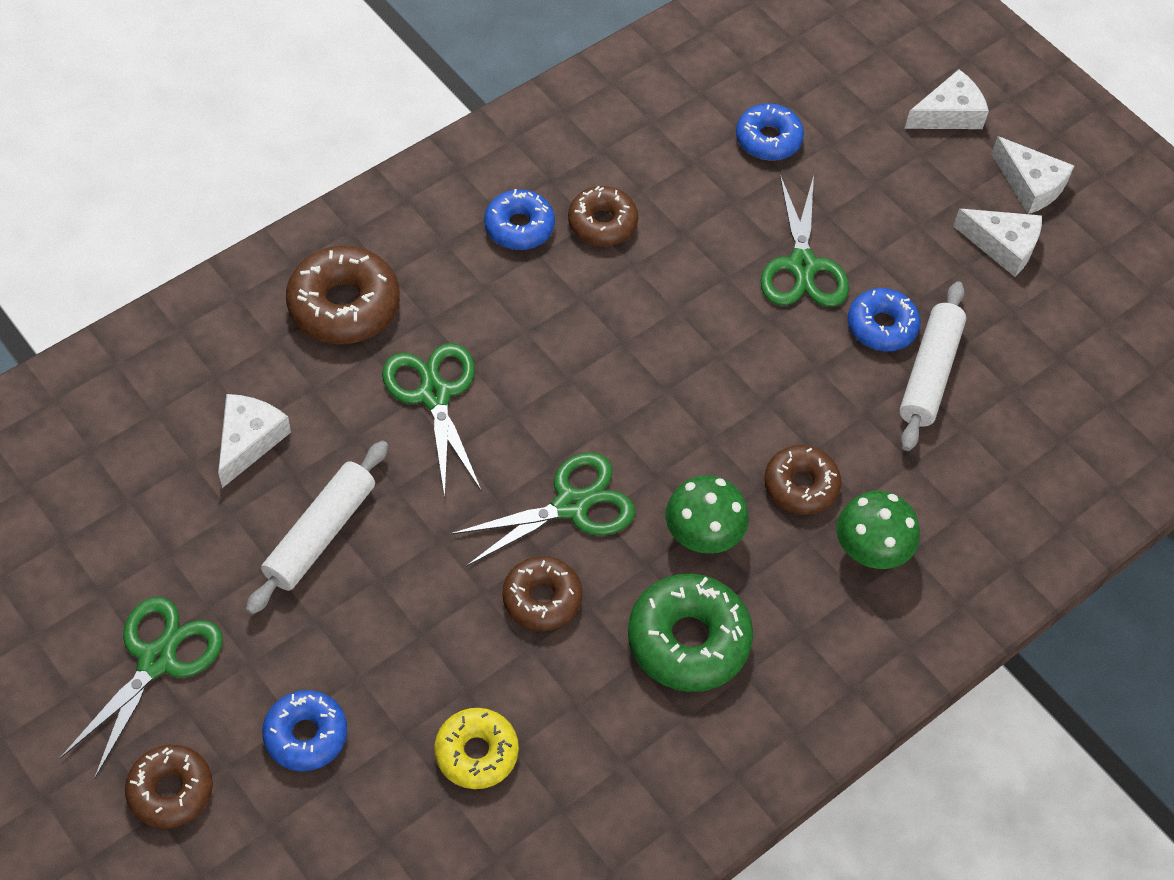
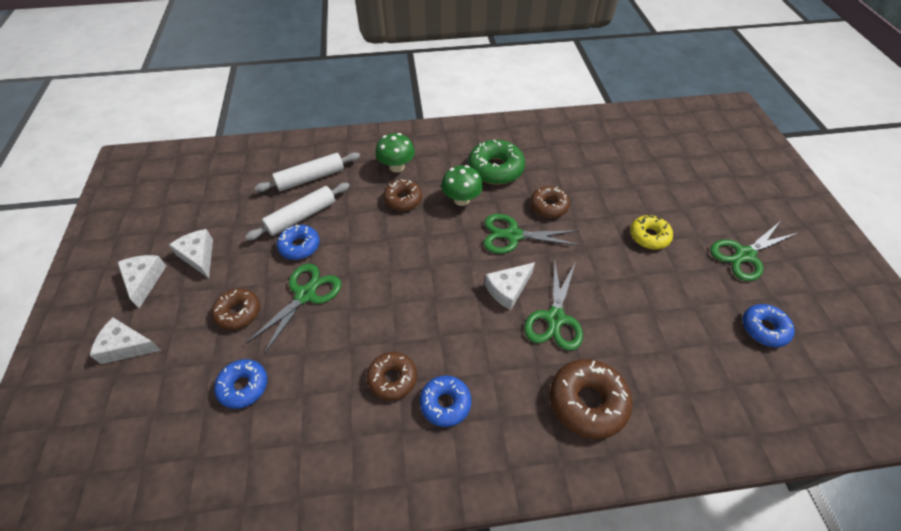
camera: 145 degrees left, 5 degrees down
(171, 791) = (743, 205): brown donut -> brown donut (238, 312)
(249, 441) = (674, 341): white cheese -> white cheese (508, 289)
(306, 735) = (677, 201): blue donut -> blue donut (764, 329)
(320, 534) = (646, 275): white rolling pin -> white rolling pin (310, 178)
(476, 753) = (604, 169): yellow donut -> yellow donut (649, 236)

